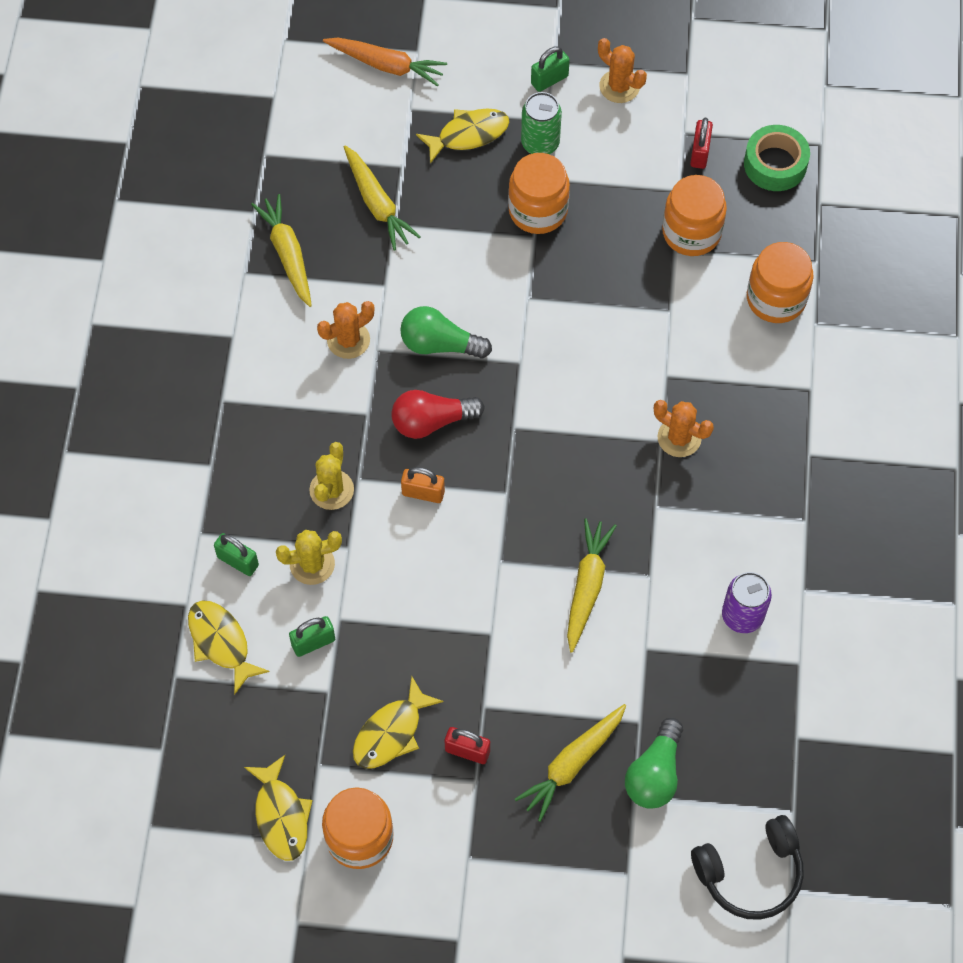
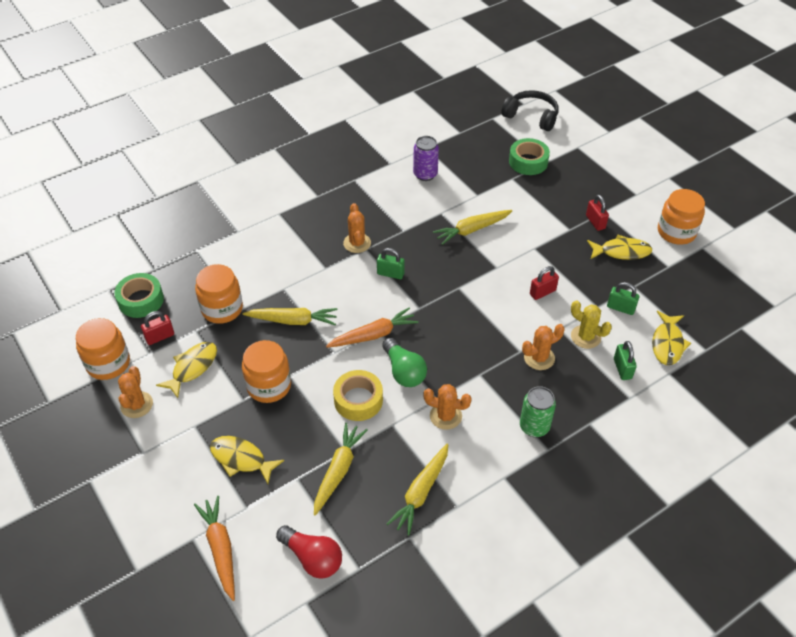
camera: 130 degrees left, 15 degrees down
(281, 815) = (705, 263): yellow fish -> yellow fish (192, 368)
(331, 490) = (539, 358): yellow cactus -> orange cactus
(415, 577) = (542, 292): none -> red padlock
(423, 493) = (496, 319): orange padlock -> none
(431, 421) = (453, 343): red light bulb -> red light bulb (312, 558)
(443, 277) = (358, 400): none -> yellow tape
(516, 352) = (373, 335): none -> orange carrot
(540, 143) = (216, 417): green can -> green can (534, 427)
(549, 80) = (159, 445): green padlock -> green padlock (390, 274)
(572, 764) = (556, 187): yellow carrot -> yellow carrot (293, 321)
(654, 774) = (528, 162): green light bulb -> green tape
(776, 298) = (235, 253): orange jar -> orange jar (108, 363)

